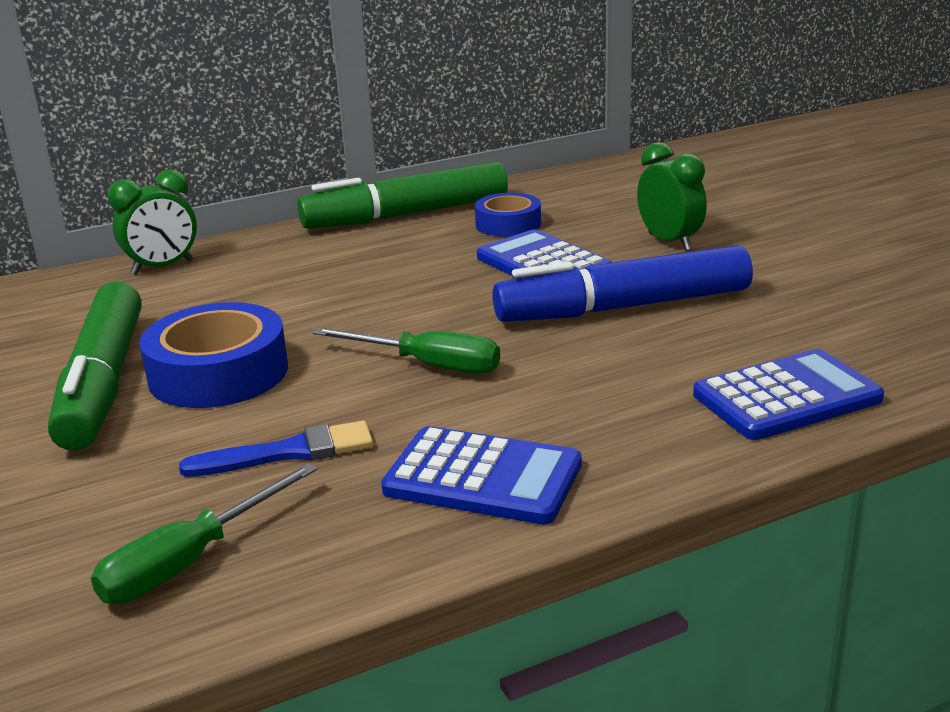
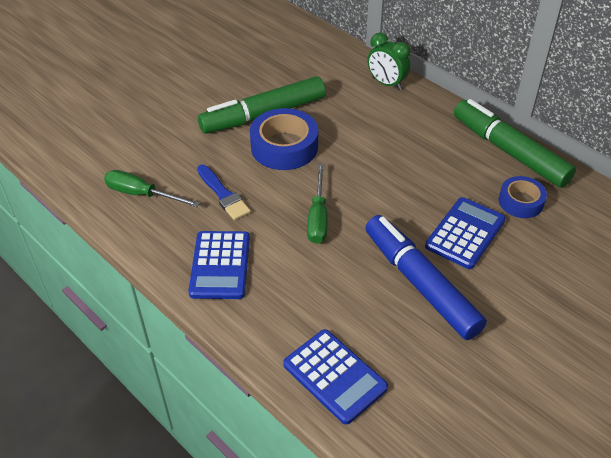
camera: 70 degrees right, 20 degrees up
(669, 242) = (535, 290): green clock -> none

